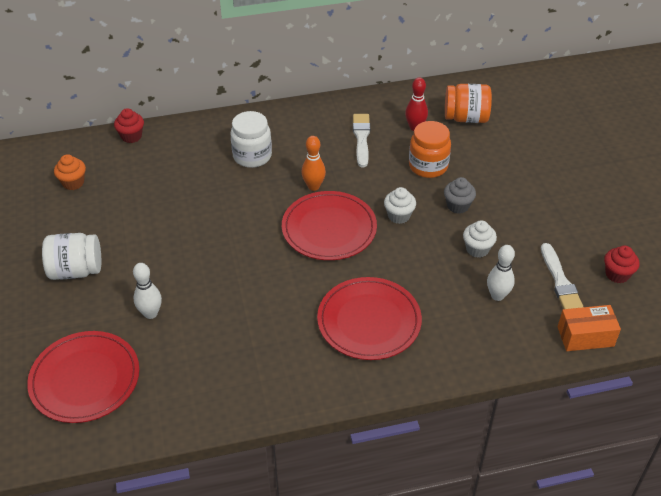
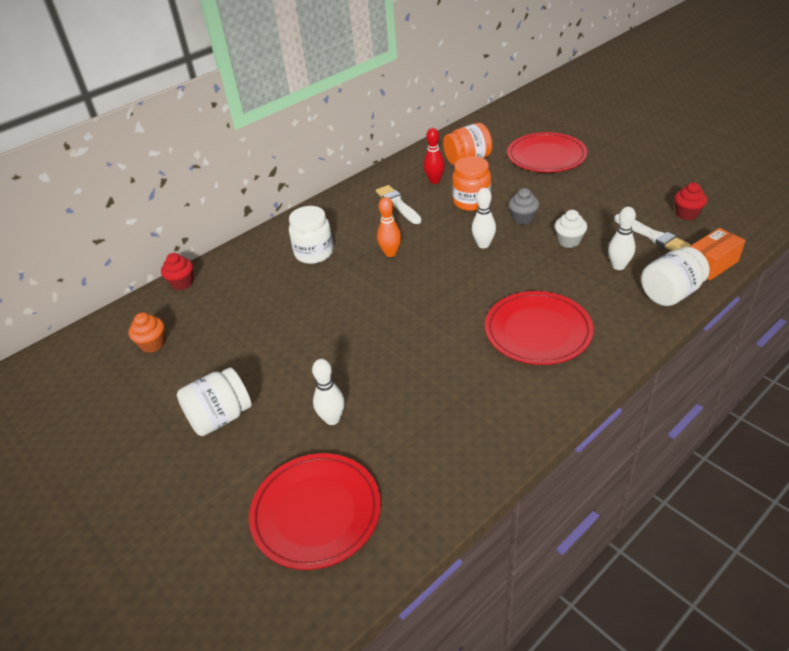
camera: 25 degrees left, 5 degrees down
(329, 228) = (434, 278): red plate -> red plate (546, 156)
(399, 216) = (483, 244): white cupcake -> white bowling pin
(517, 345) = (670, 293): none -> white jar

